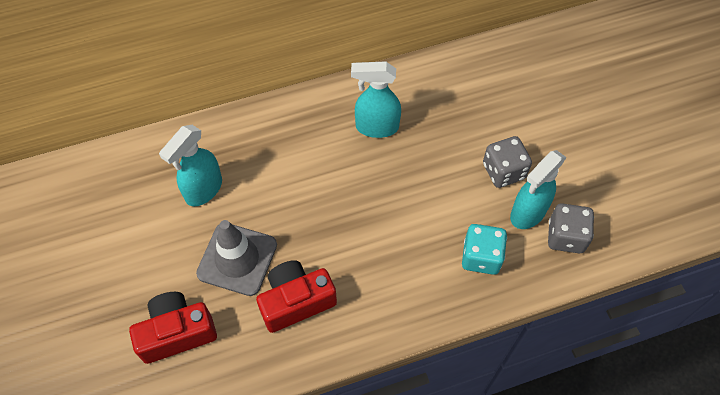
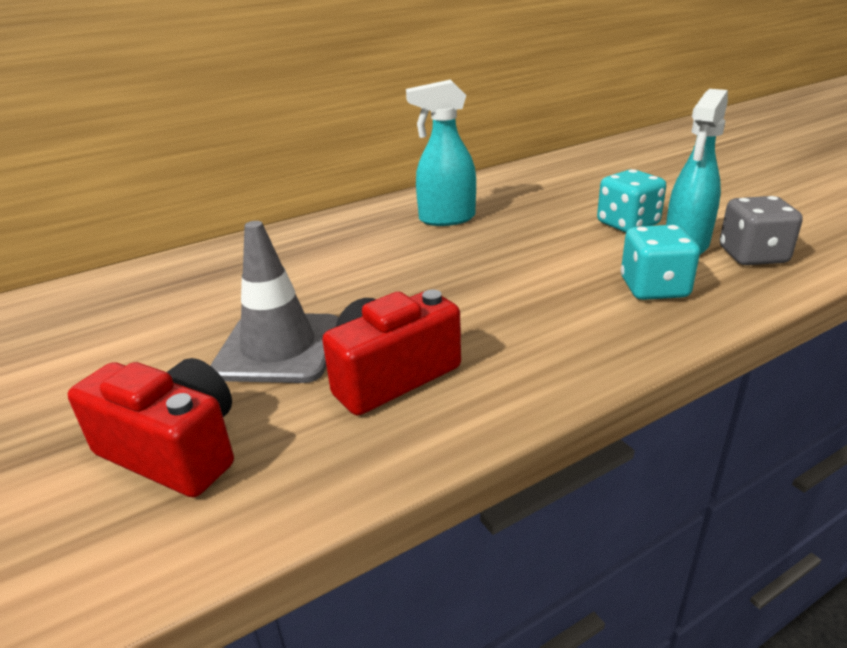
camera: 10 degrees left, 30 degrees down
(177, 333) = (174, 450): red camera -> red camera turned 60 degrees clockwise
(203, 190) = (216, 295): turquoise spray bottle -> none
(503, 171) = (627, 224): grey dice -> turquoise dice

